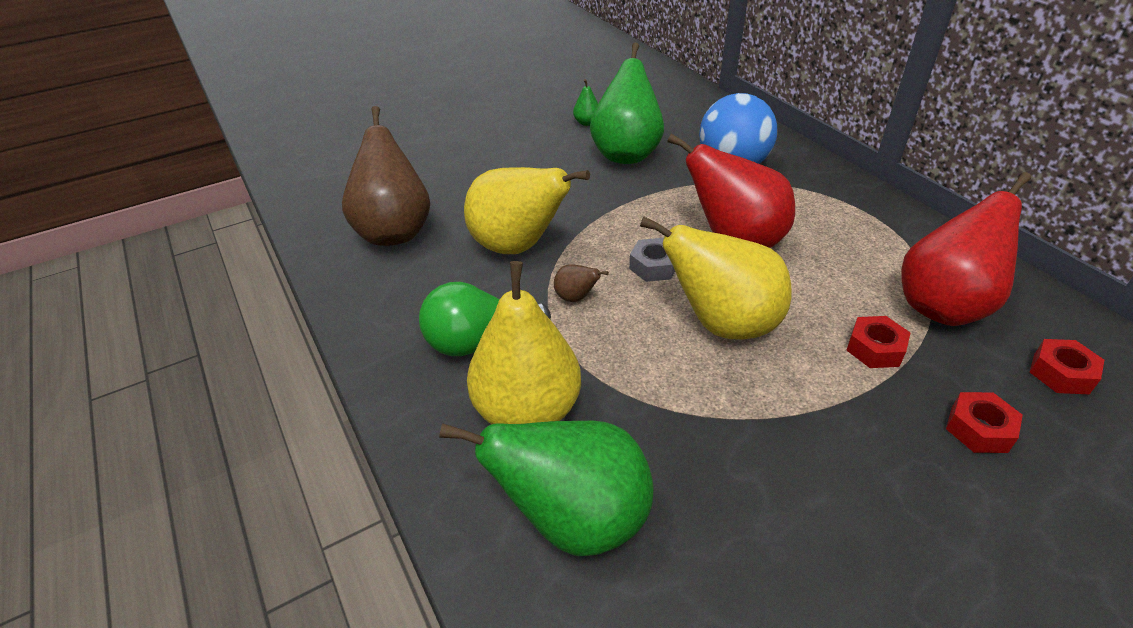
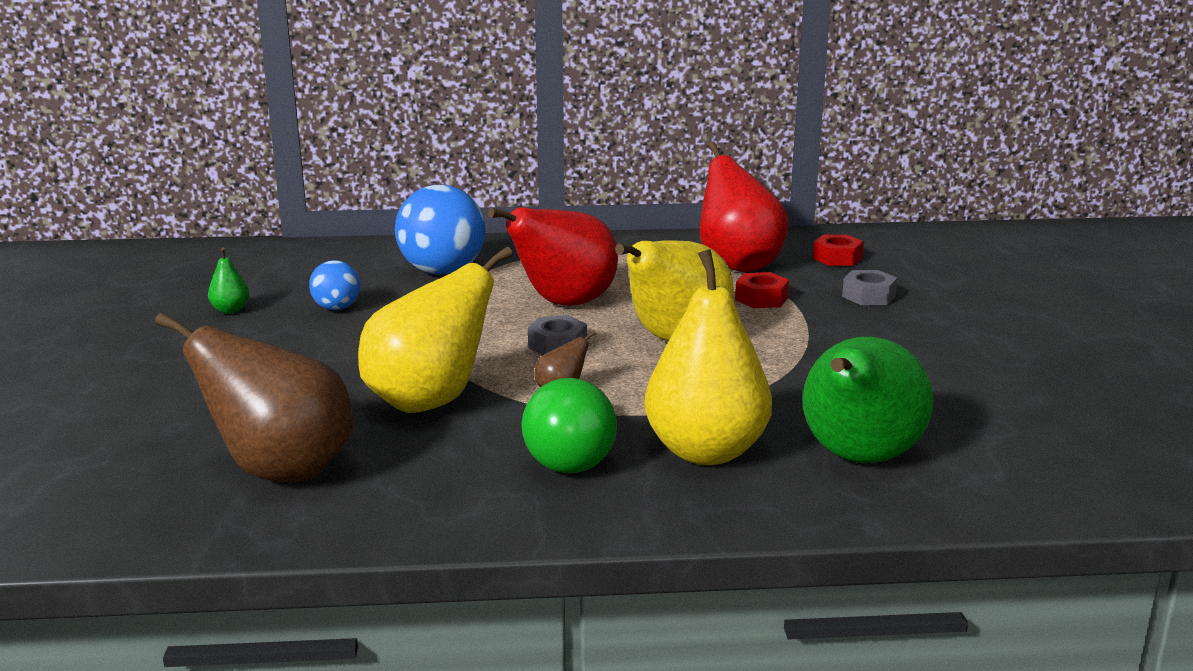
camera: 65 degrees left, 20 degrees down
(626, 154) = (336, 308): green pear -> blue ball
(979, 429) = (868, 296): red nut -> grey nut

